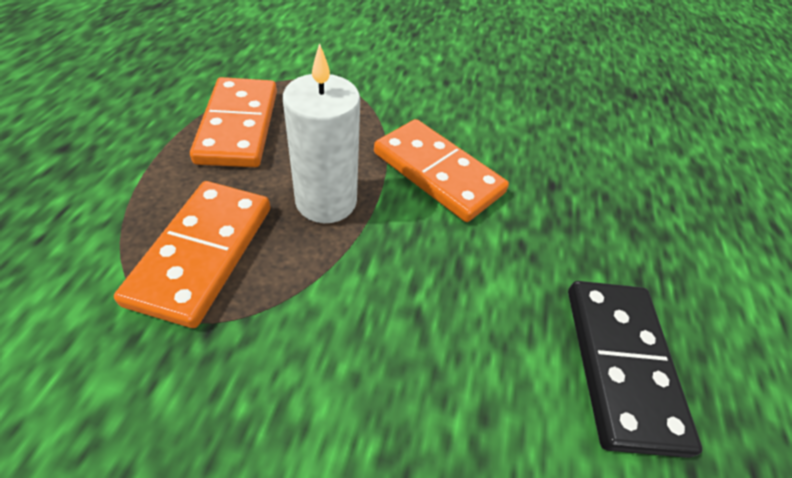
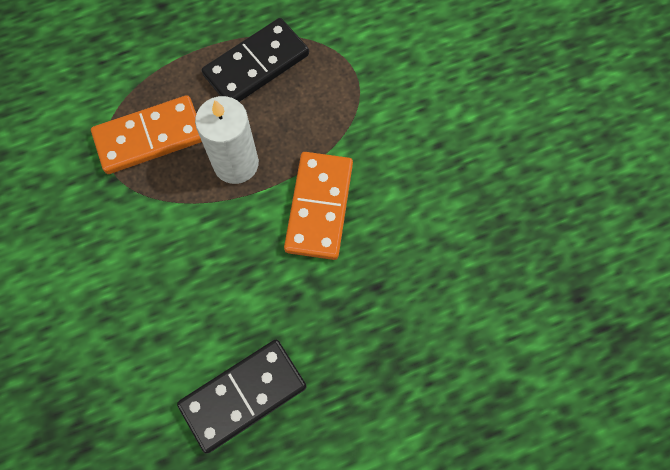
camera: 60 degrees right, 20 degrees up
(239, 126) = (256, 65): orange domino -> black domino

